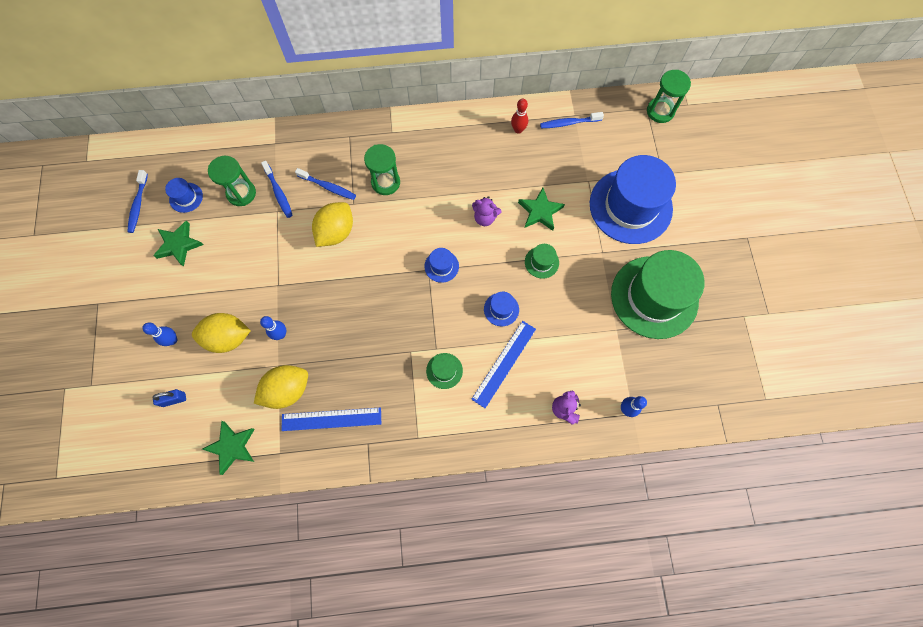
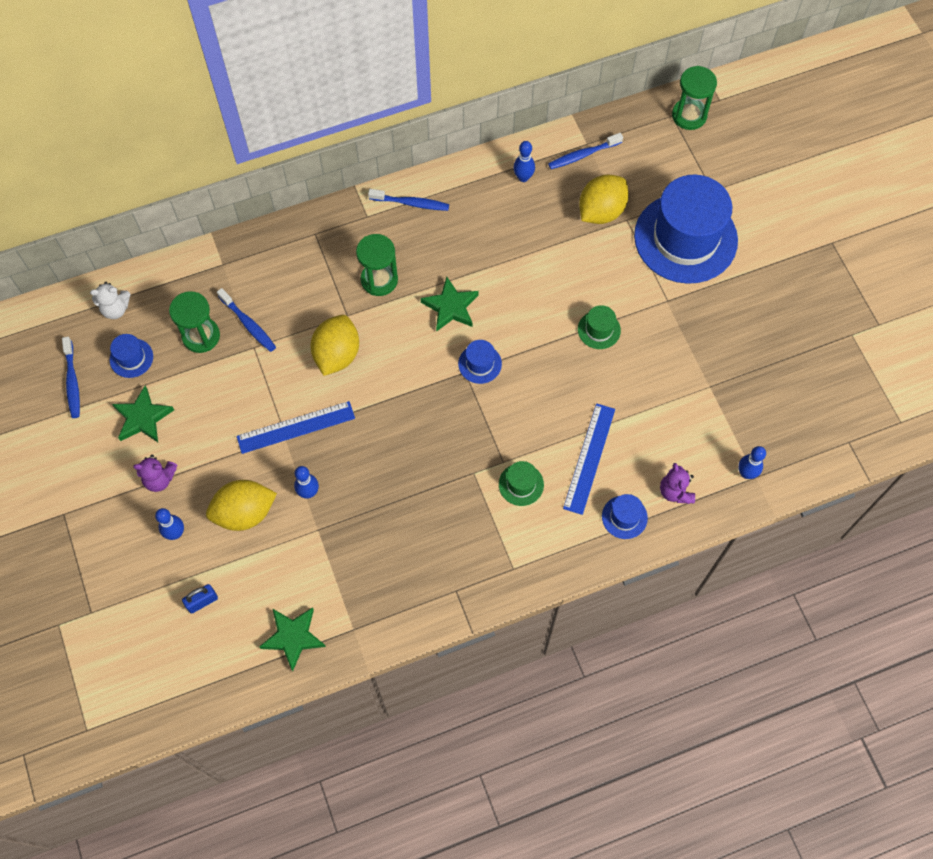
camera: 15 degrees left, 5 degrees down
(187, 158) = (116, 309): none -> white teddy bear
(287, 390) = (338, 555): yellow lemon -> yellow lemon (601, 211)
(328, 187) = (309, 302): blue toothbrush -> blue toothbrush (411, 203)
(331, 419) = (403, 574): blue ruler -> blue ruler (296, 427)
(485, 218) = (515, 293): purple teddy bear -> purple teddy bear (159, 479)
(501, 309) = (567, 396): blue hat -> blue hat (624, 517)
(518, 130) = (523, 177): red bowling pin -> blue bowling pin
(540, 211) = (579, 270): green star -> green star (451, 307)
(654, 297) = (743, 338): green hat -> none

